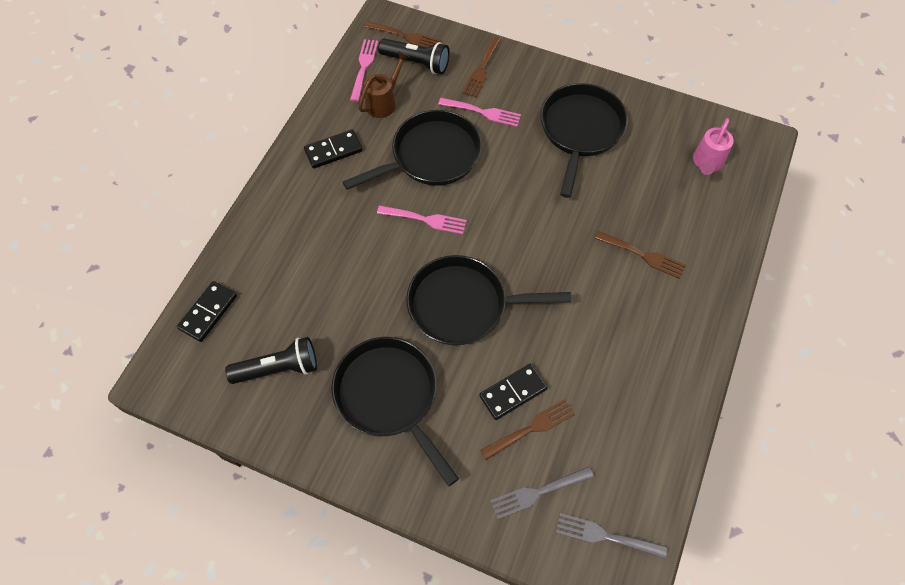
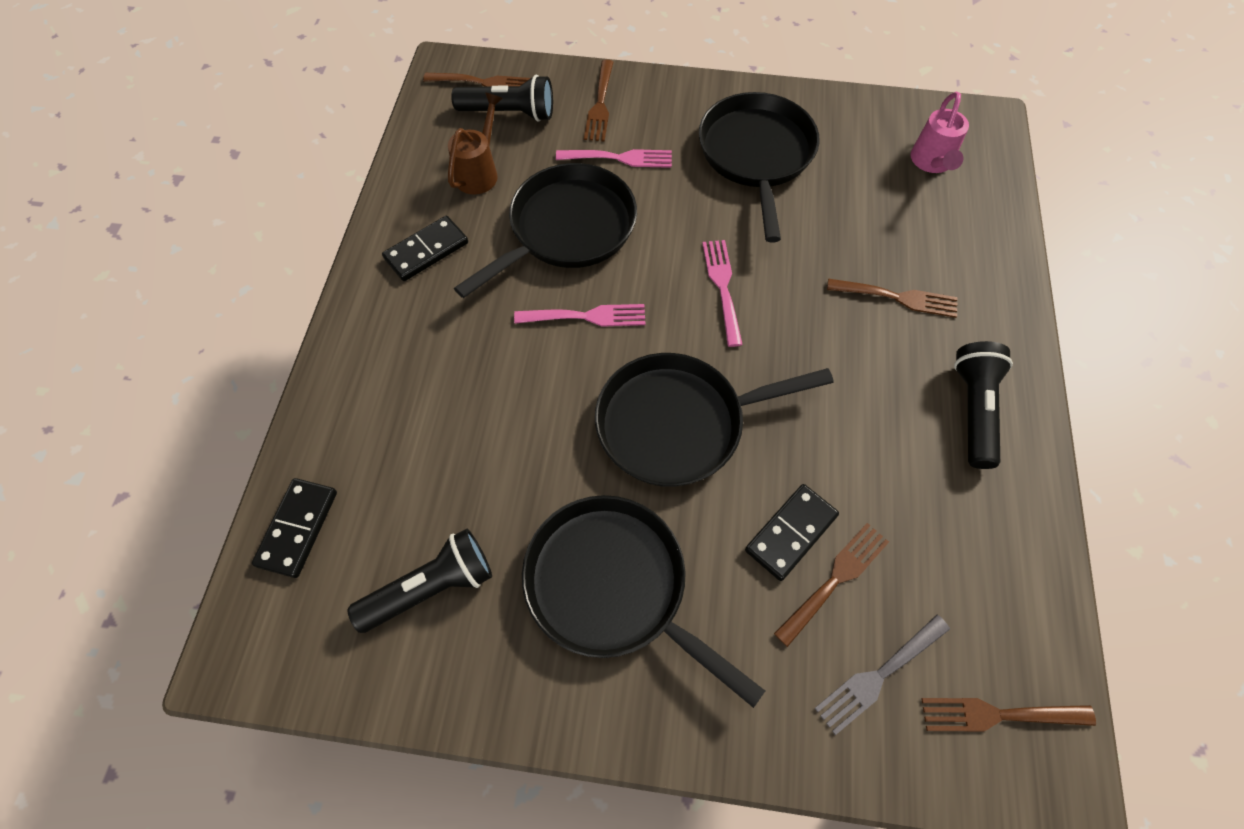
camera: 15 degrees left, 0 degrees up
(364, 67) = (438, 132): pink fork -> pink fork (722, 287)
(605, 536) = (998, 715): grey fork -> brown fork
(666, 344) = (973, 410): none -> black flashlight

